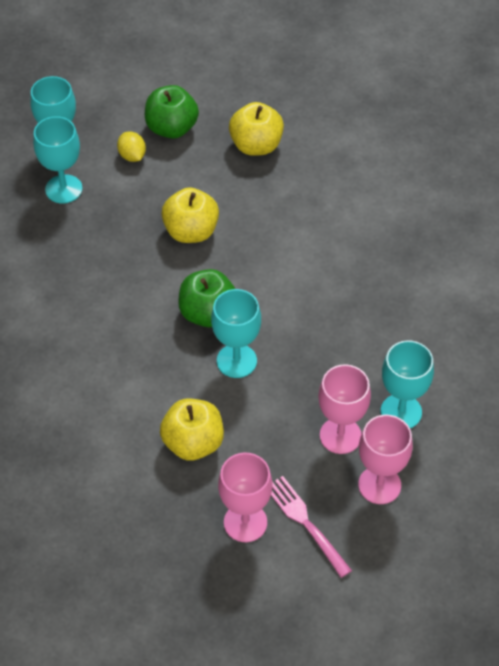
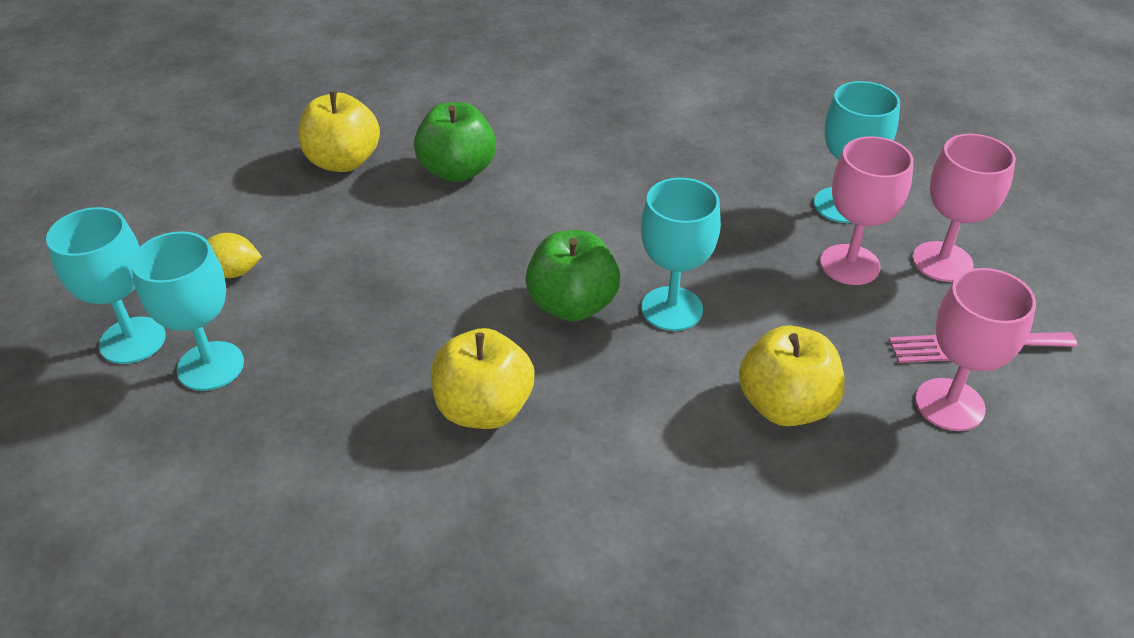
camera: 60 degrees left, 10 degrees down
(172, 128) = (231, 218): green apple -> green apple (457, 171)
(191, 231) = (421, 268): yellow apple -> yellow apple (484, 409)

